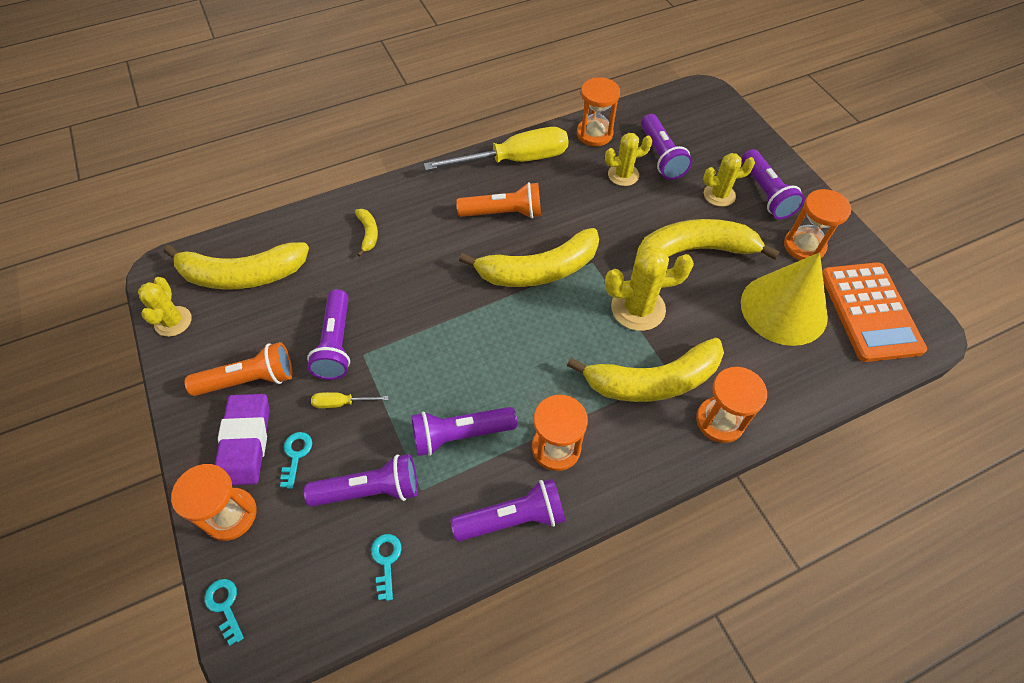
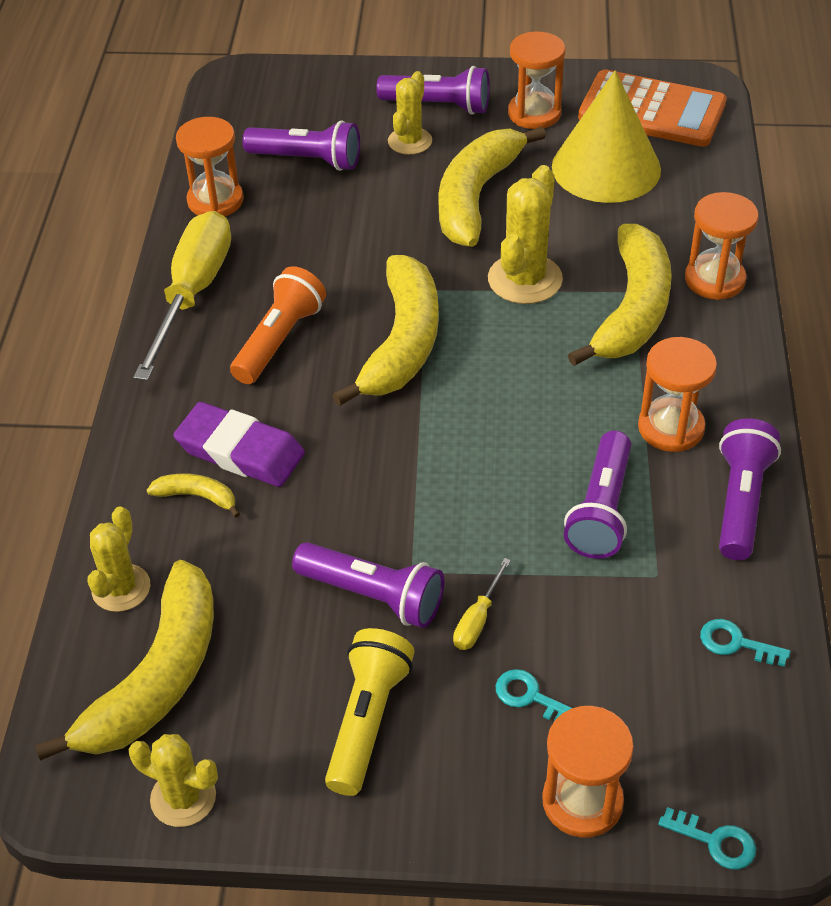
camera: 60 degrees left, 10 degrees down
(225, 606) = (715, 841): turquoise key -> turquoise key turned 150 degrees counterclockwise
(245, 441) = (473, 752): purple eraser -> purple eraser (240, 451)
(249, 379) = (367, 720): orange flashlight -> yellow flashlight
(370, 489) = (628, 629): purple flashlight -> none
(623, 175) = (309, 205): yellow cactus -> yellow cactus (121, 588)

